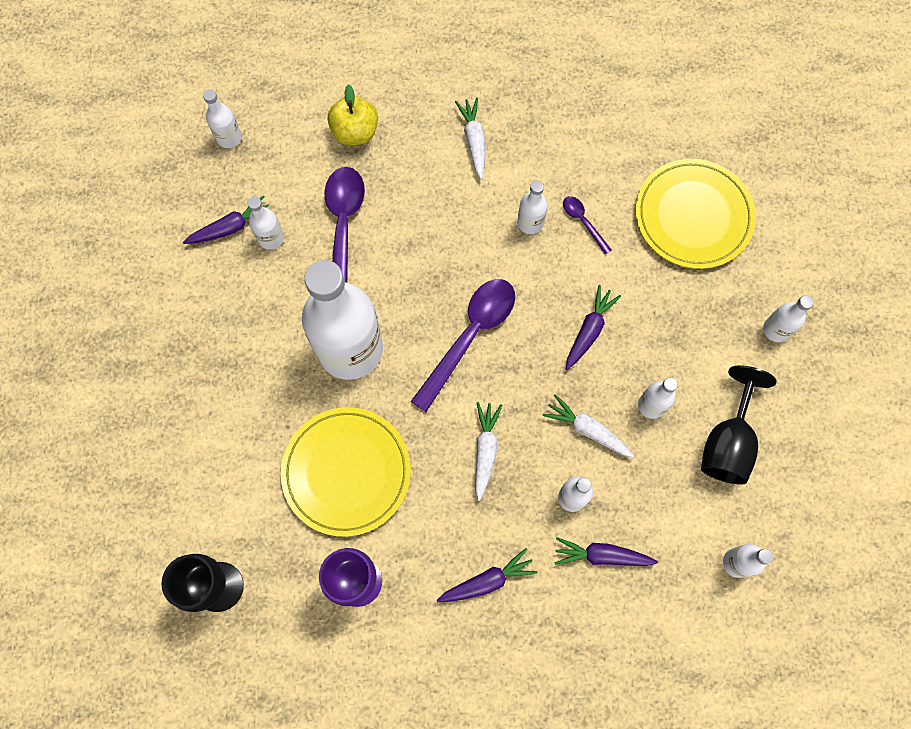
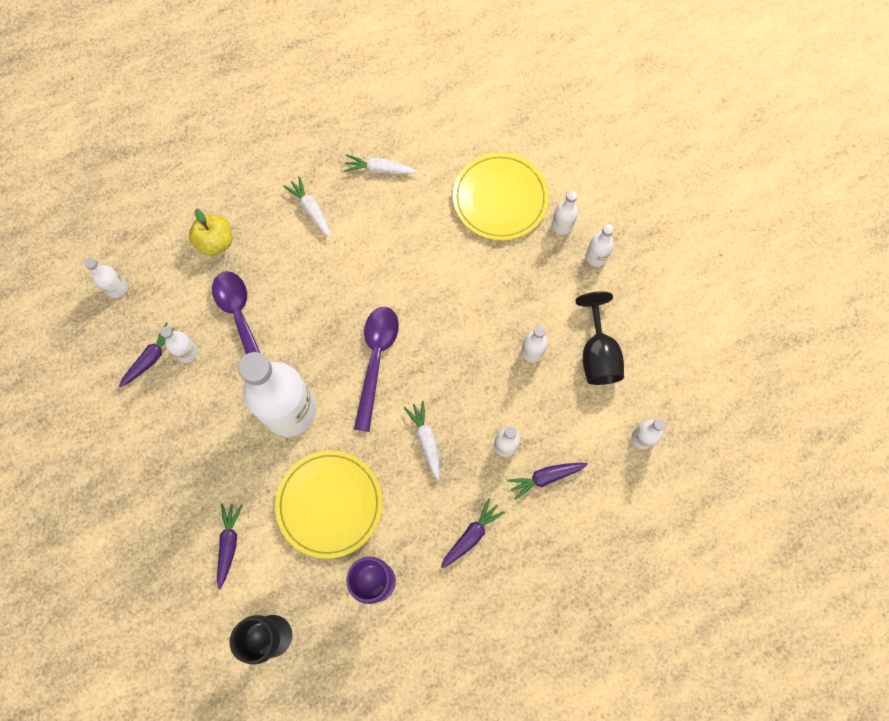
camera: 25 degrees left, 0 degrees up
(530, 223) = (382, 255): white bottle -> white bottle (562, 225)
(583, 222) = (421, 237): purple spoon -> none
(587, 430) = (494, 391): white carrot -> white carrot (379, 170)
(589, 330) = (462, 317): purple carrot -> purple carrot (229, 544)

